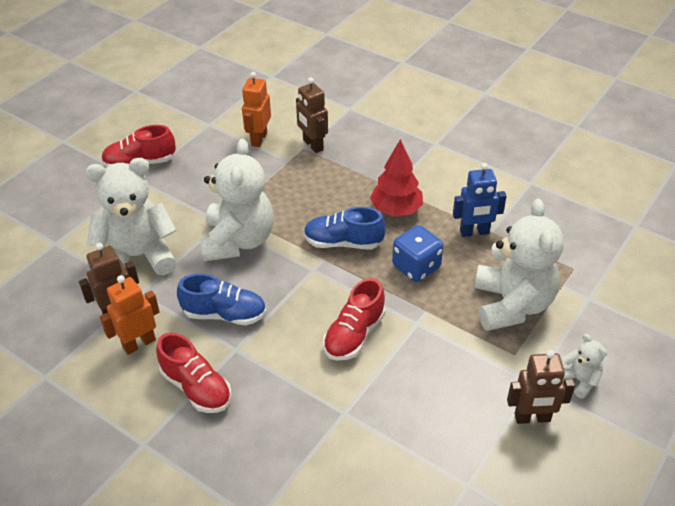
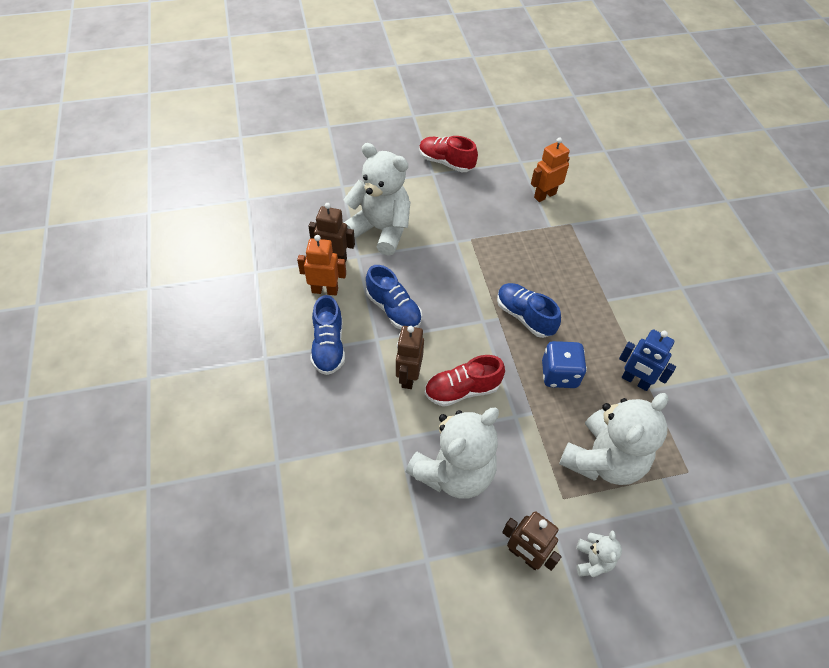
camera: 40 degrees right, 10 degrees up
(196, 387) = (328, 346): red shoe -> blue shoe
(238, 241) = (454, 263): white teddy bear -> white teddy bear (454, 472)
(312, 145) = (580, 225): brown robot -> brown robot (408, 377)
(396, 210) = (591, 319): red tree -> none

